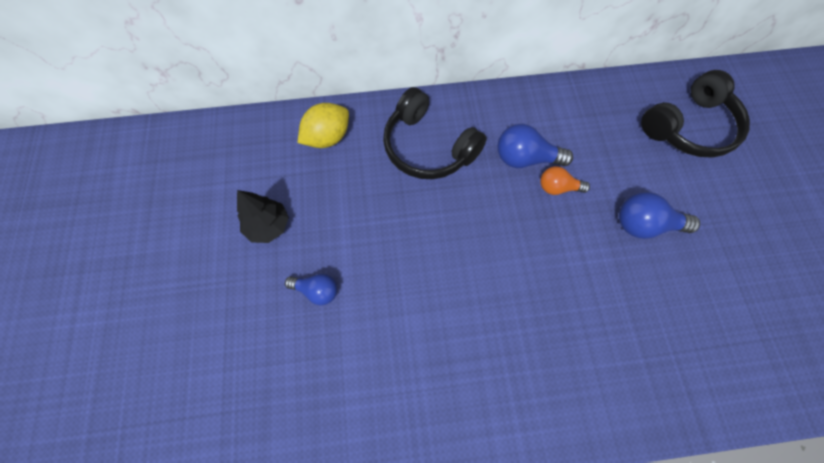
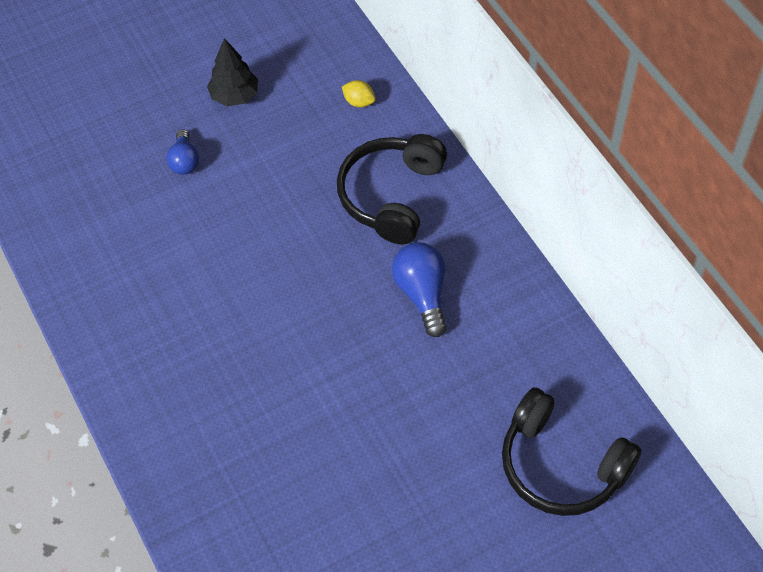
camera: 70 degrees right, 10 degrees down
(327, 137) = (359, 102): yellow lemon -> yellow lemon, size x0.55
(558, 187) = (397, 337): orange light bulb -> none
(644, 224) = (388, 438): blue light bulb -> none

